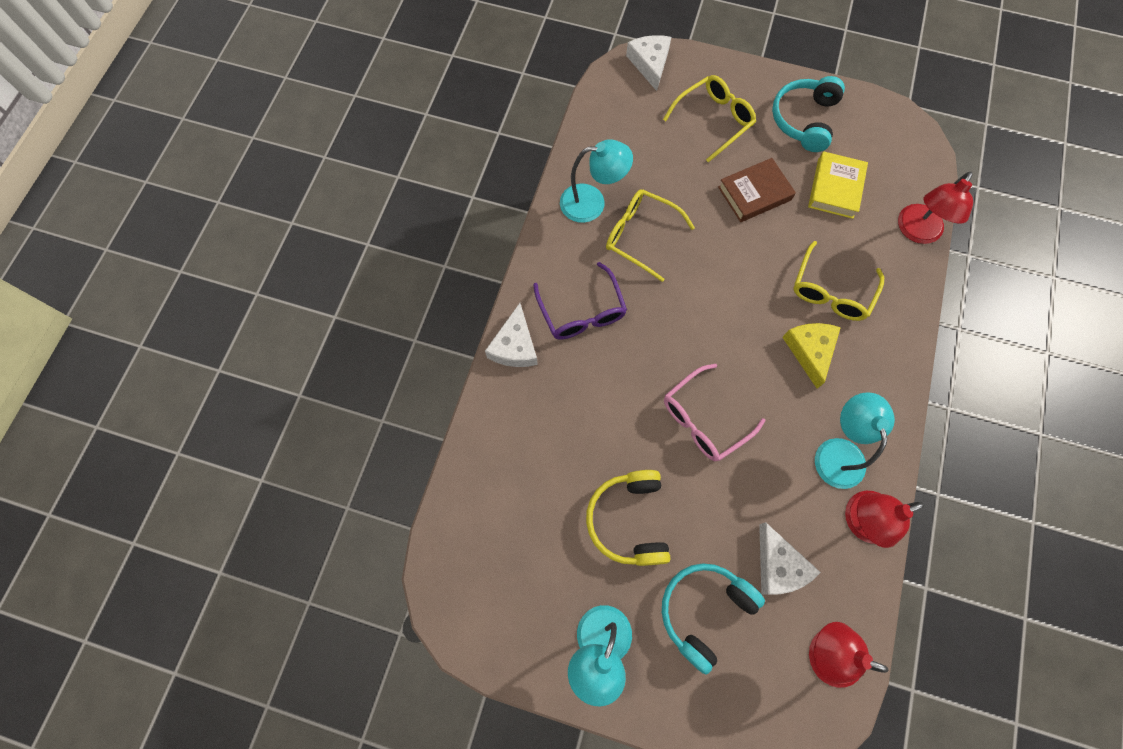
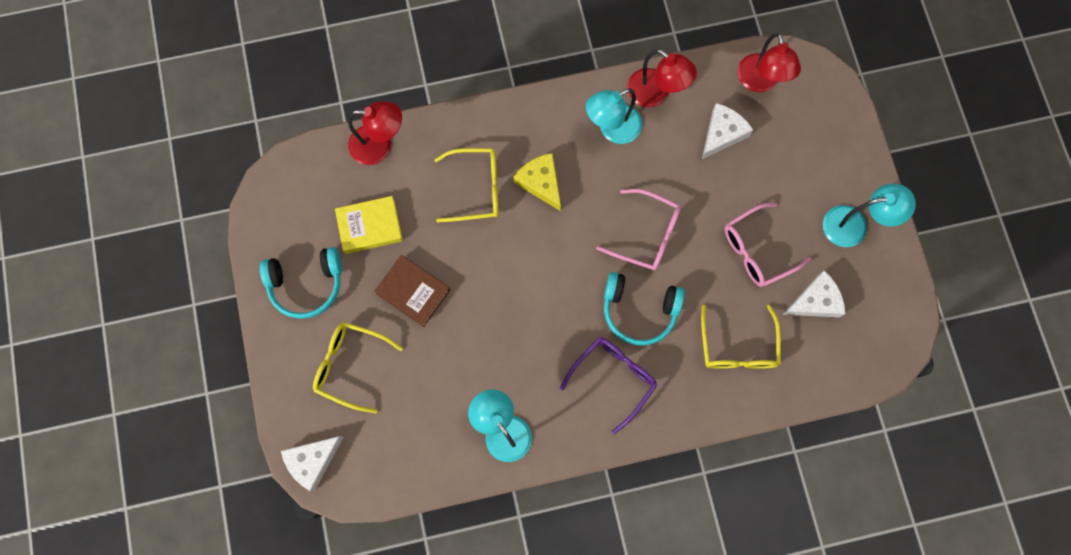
camera: 120 degrees left, 5 degrees up
(515, 346) = (677, 416): white cheese -> white cheese (815, 301)
(629, 520) = (757, 250): yellow headphones -> pink glasses
(640, 236) = (512, 368): yellow glasses -> yellow glasses (737, 347)
(704, 611) = (785, 168): turquoise headphones -> turquoise headphones (639, 310)
(810, 351) = (540, 182): yellow cheese -> yellow cheese turned 90 degrees clockwise

